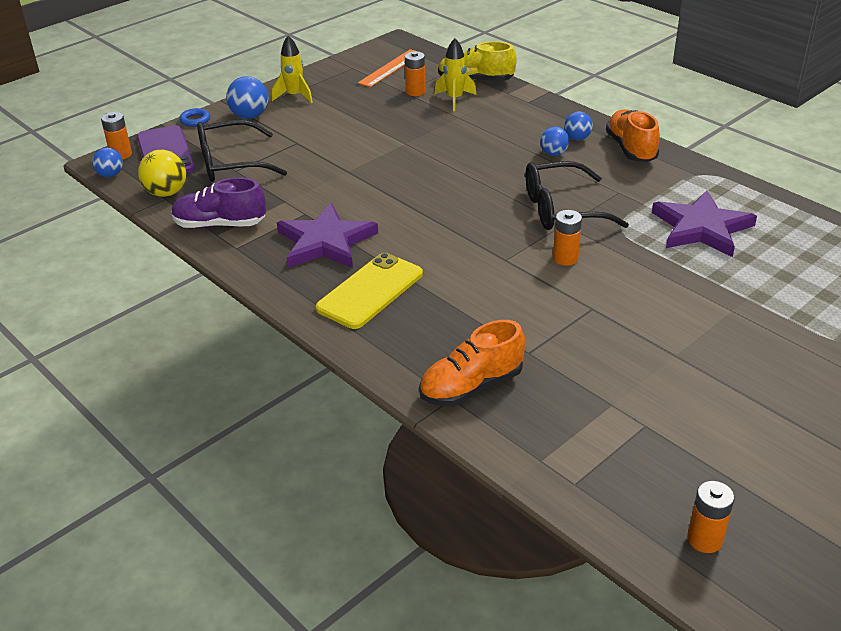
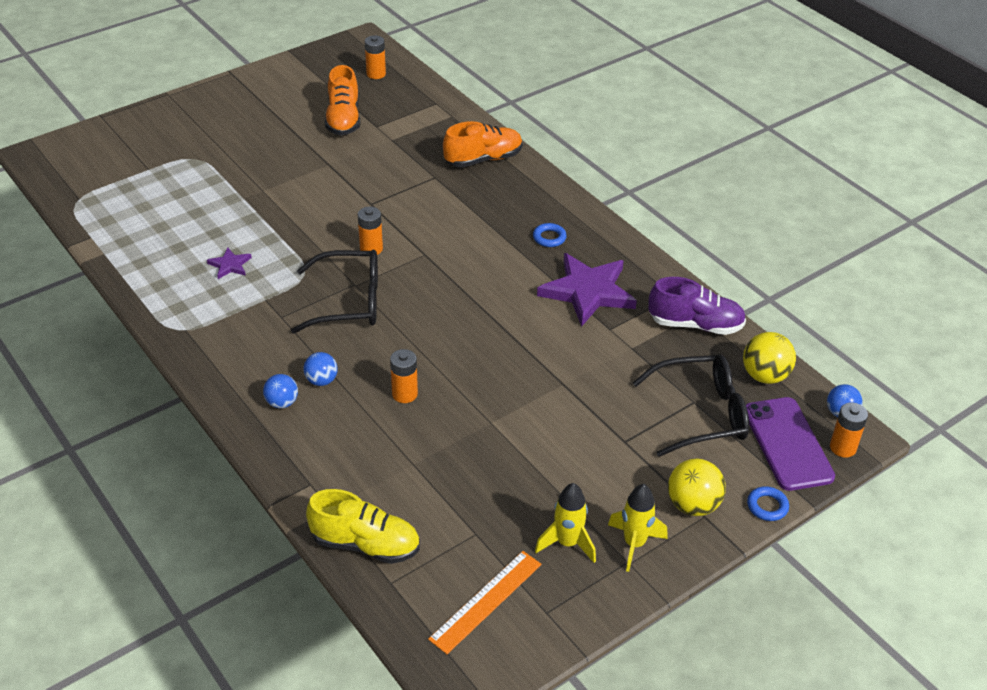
camera: 175 degrees left, 5 degrees up
(250, 116) = (693, 505): blue ball -> yellow ball
(370, 291) = (549, 238): yellow phone -> blue ring
(415, 92) = (459, 530): orange battery -> orange battery (404, 394)
(455, 99) = (408, 503): yellow rocket -> yellow rocket (567, 543)
(631, 149) = (230, 376): orange shoe -> orange shoe (343, 119)
(701, 228) = (230, 265): purple star -> purple star, size x0.45

